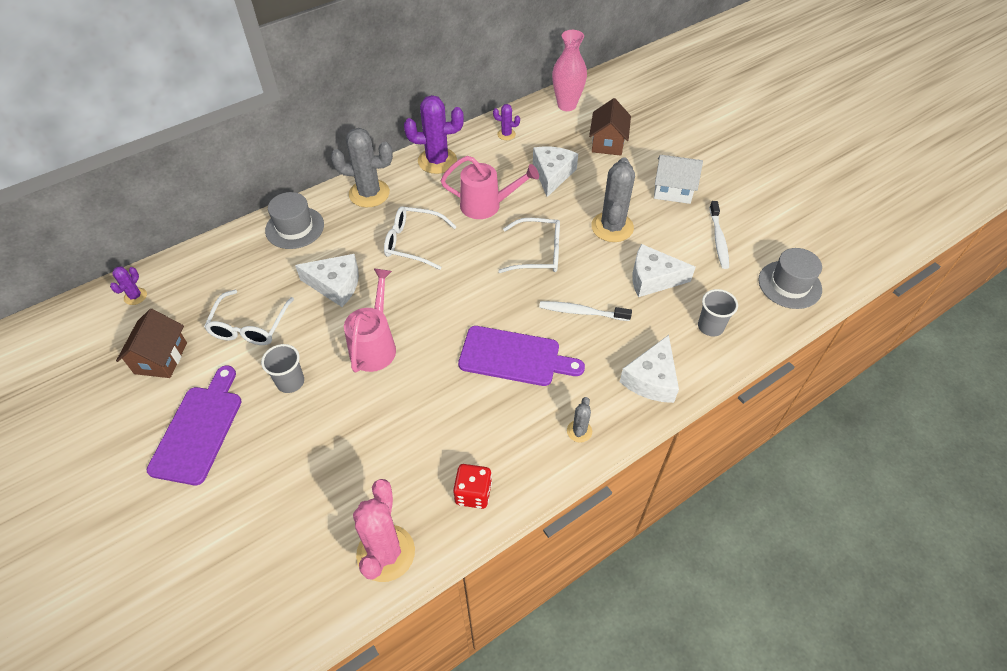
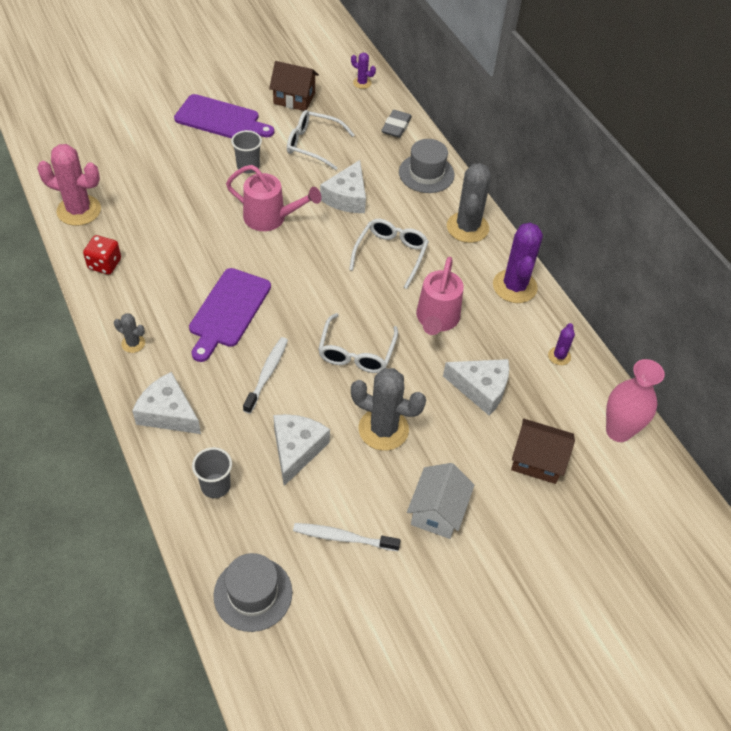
camera: 95 degrees right, 0 degrees up
(219, 258) = (396, 127): none -> grey eraser

